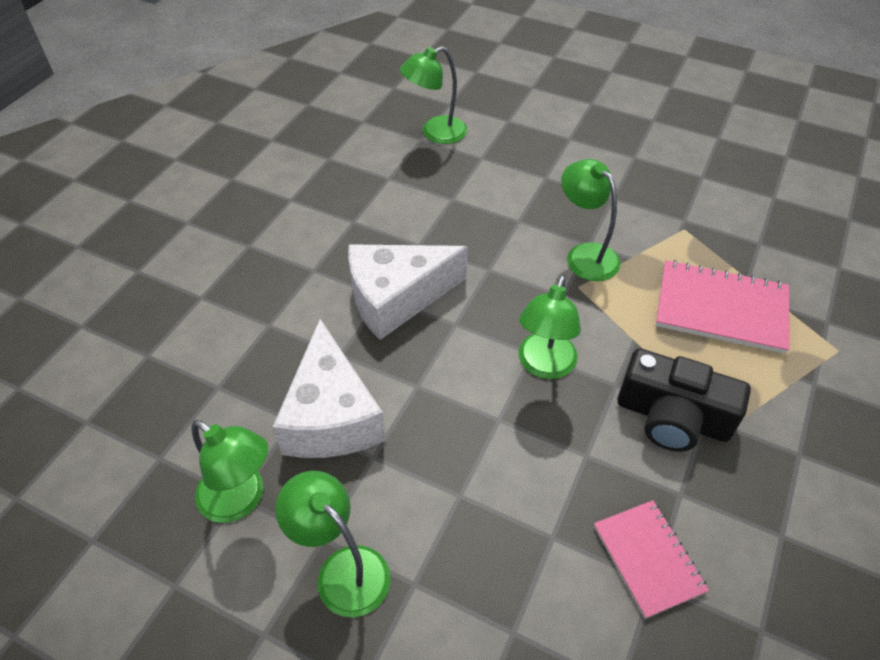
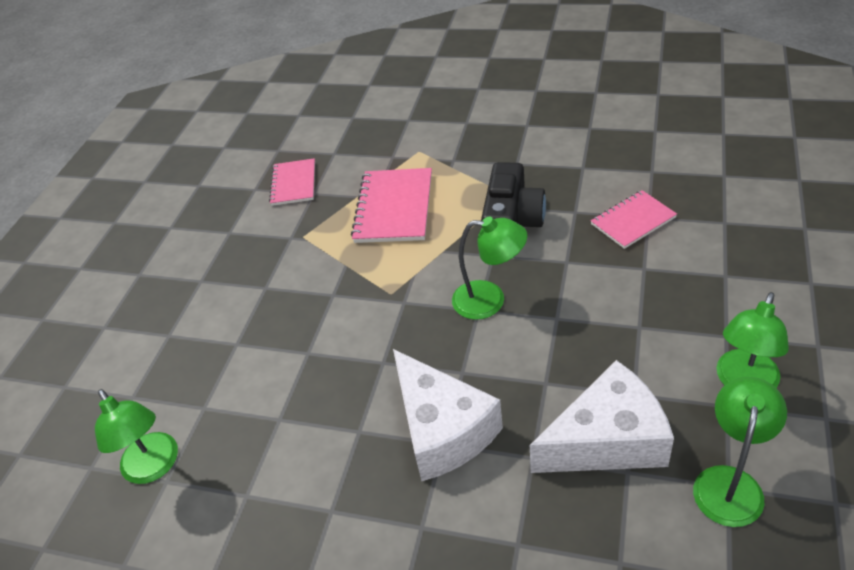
camera: 95 degrees left, 5 degrees down
(585, 255) = (348, 295): green lamp -> none
(780, 228) = (293, 183): none -> pink notebook

